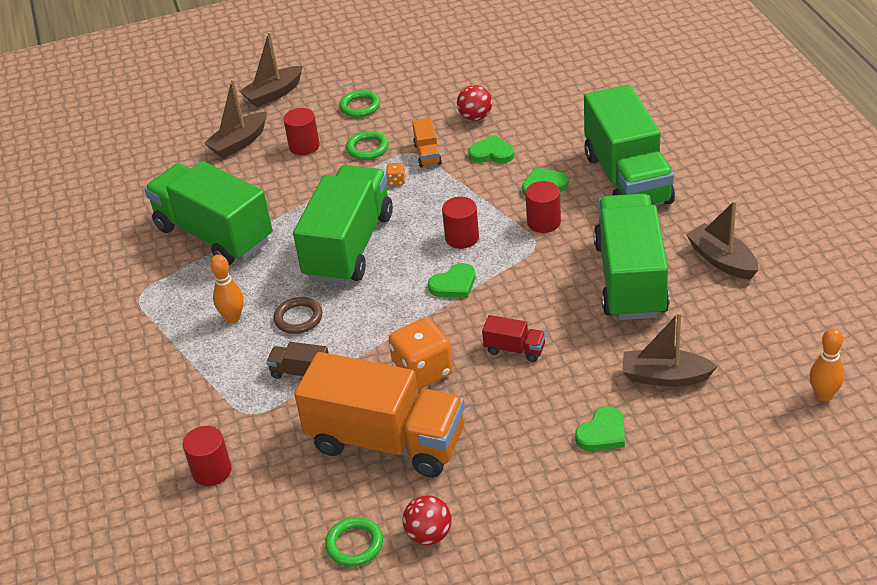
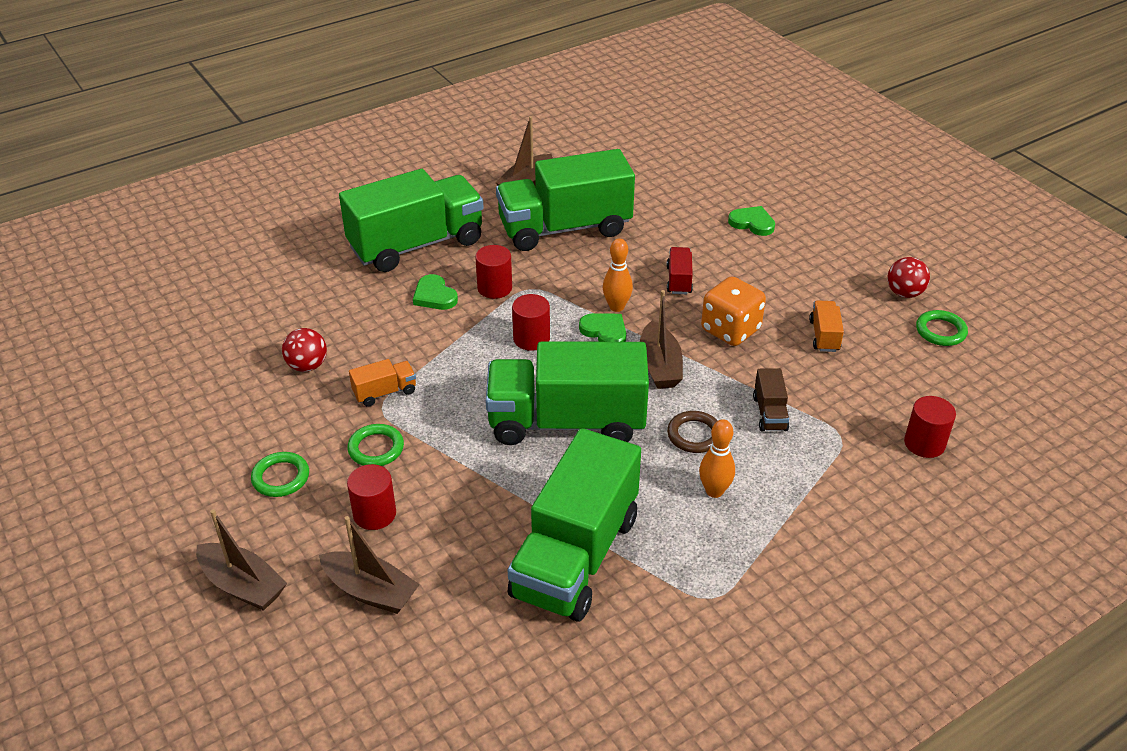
camera: 110 degrees left, 0 degrees up
(386, 441) = (824, 336): orange truck -> orange truck, size x0.41
(396, 181) = (440, 408): orange dice -> none
(492, 153) = (379, 341): green heart -> none
(665, 377) = (677, 200): brown boat -> brown boat (659, 366)
(823, 395) = (665, 134): orange bowling pin -> orange bowling pin (616, 307)

